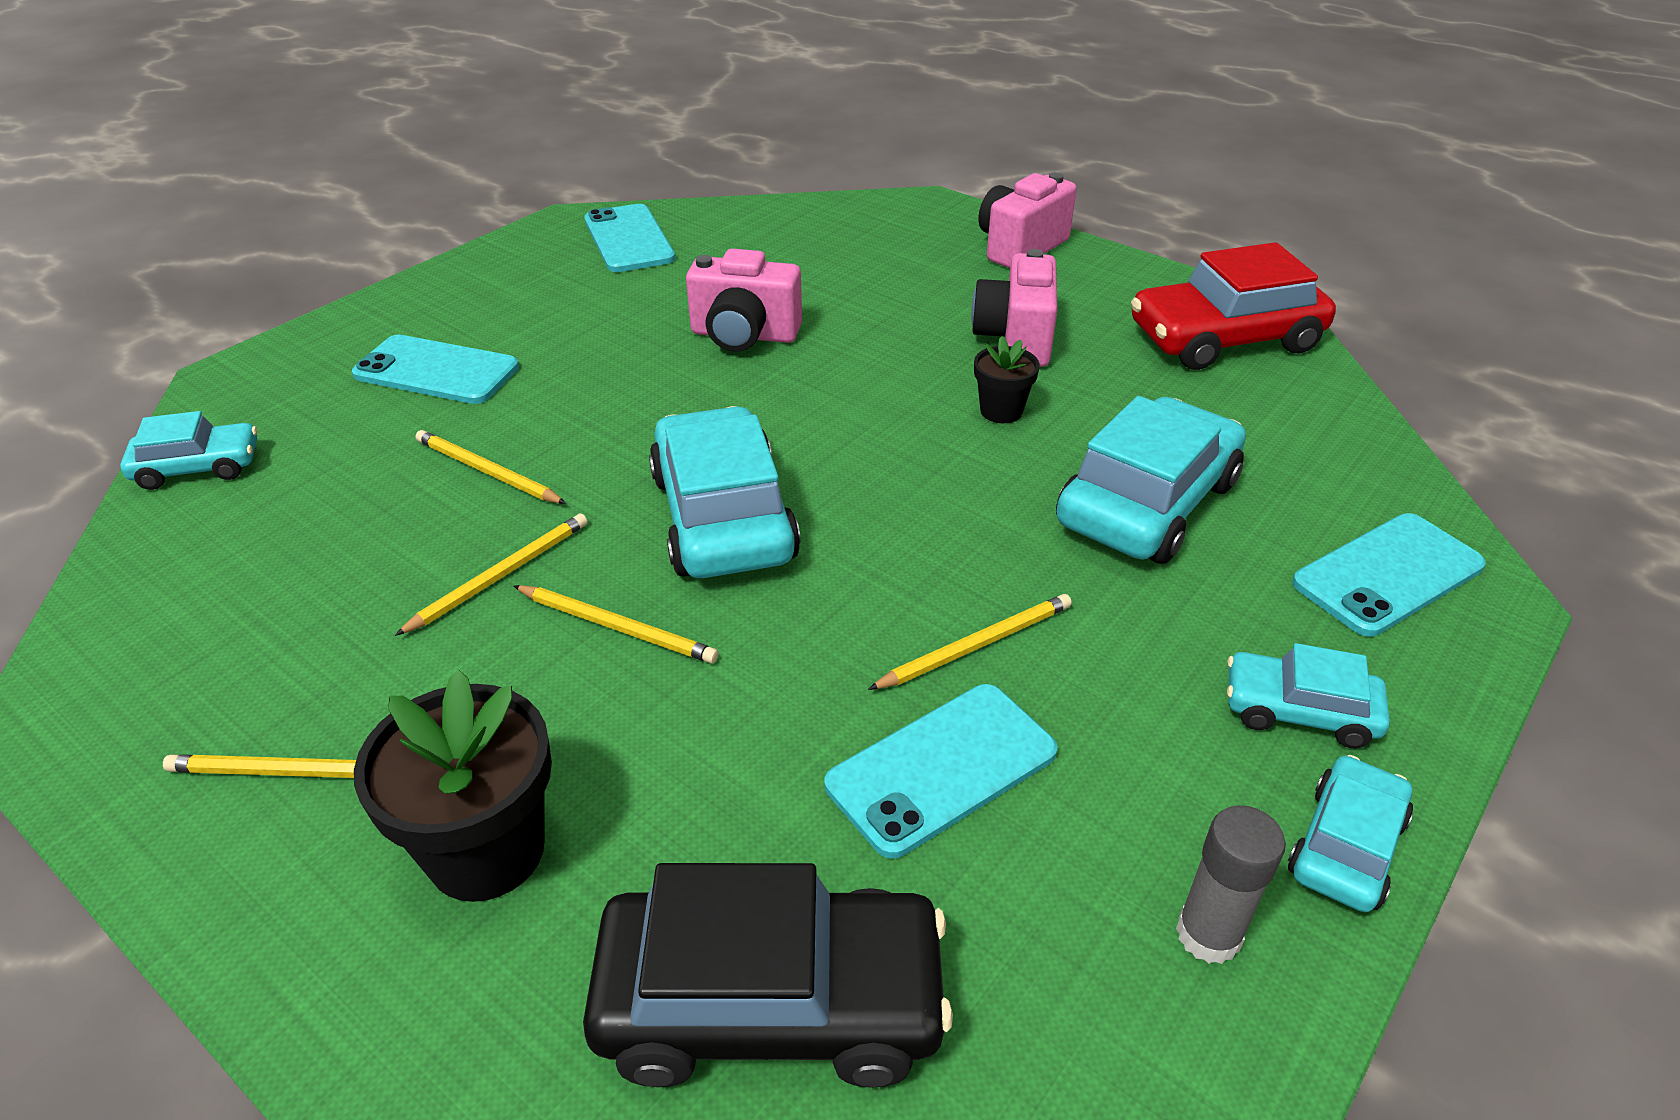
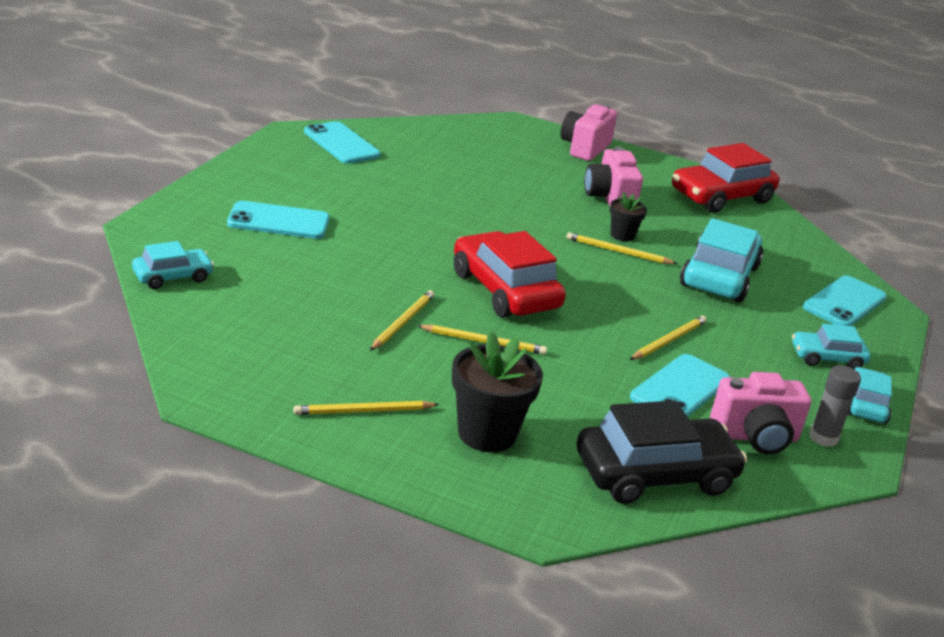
camera: 20 degrees left, 10 degrees down
(487, 471) = (354, 273): yellow pencil -> yellow pencil (618, 251)
(723, 517) = (505, 290): turquoise car -> red car
(744, 335) = (453, 199): pink camera -> pink camera (755, 437)

